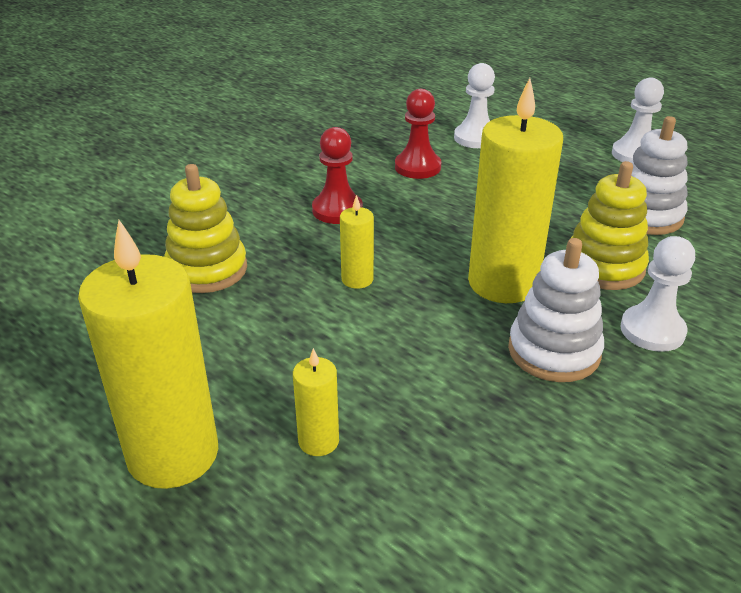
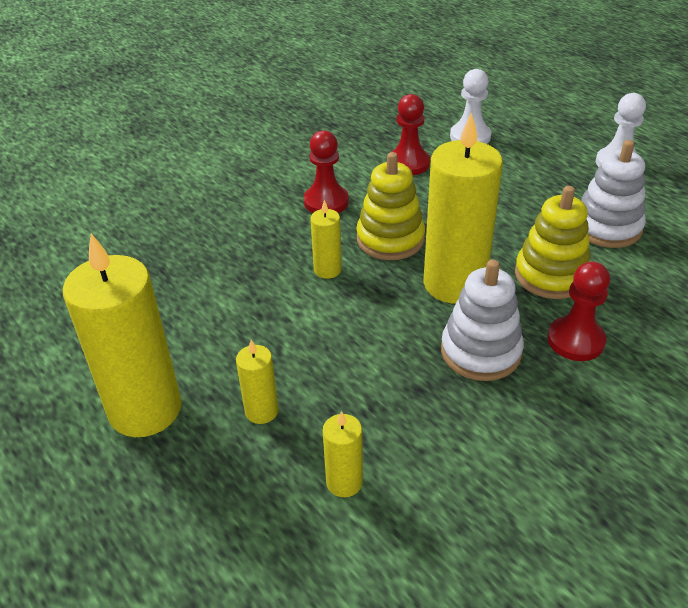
camera: 10 degrees right, 5 degrees up
(207, 269) = (203, 250): yellow stacking toy -> yellow stacking toy (390, 239)
(439, 513) = (344, 482): none -> yellow candle
(652, 330) = (575, 340): white pawn -> red pawn

